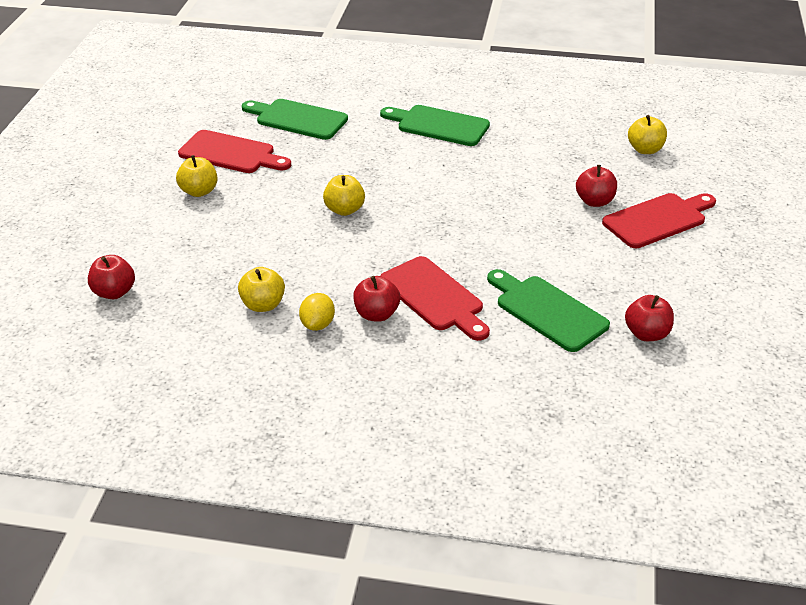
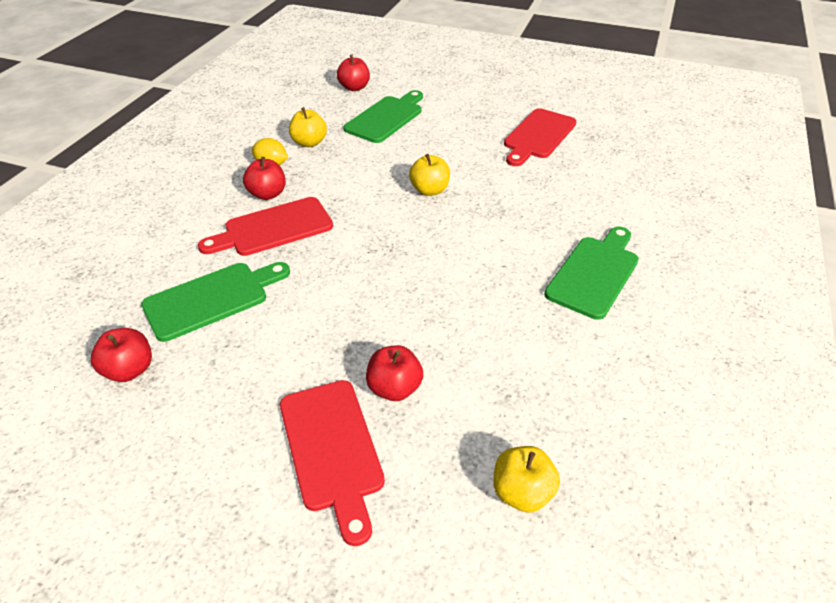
camera: 100 degrees right, 5 degrees up
(199, 191) = (477, 120): yellow apple -> none
(297, 119) = (604, 174): green cutting board -> green cutting board (386, 118)

